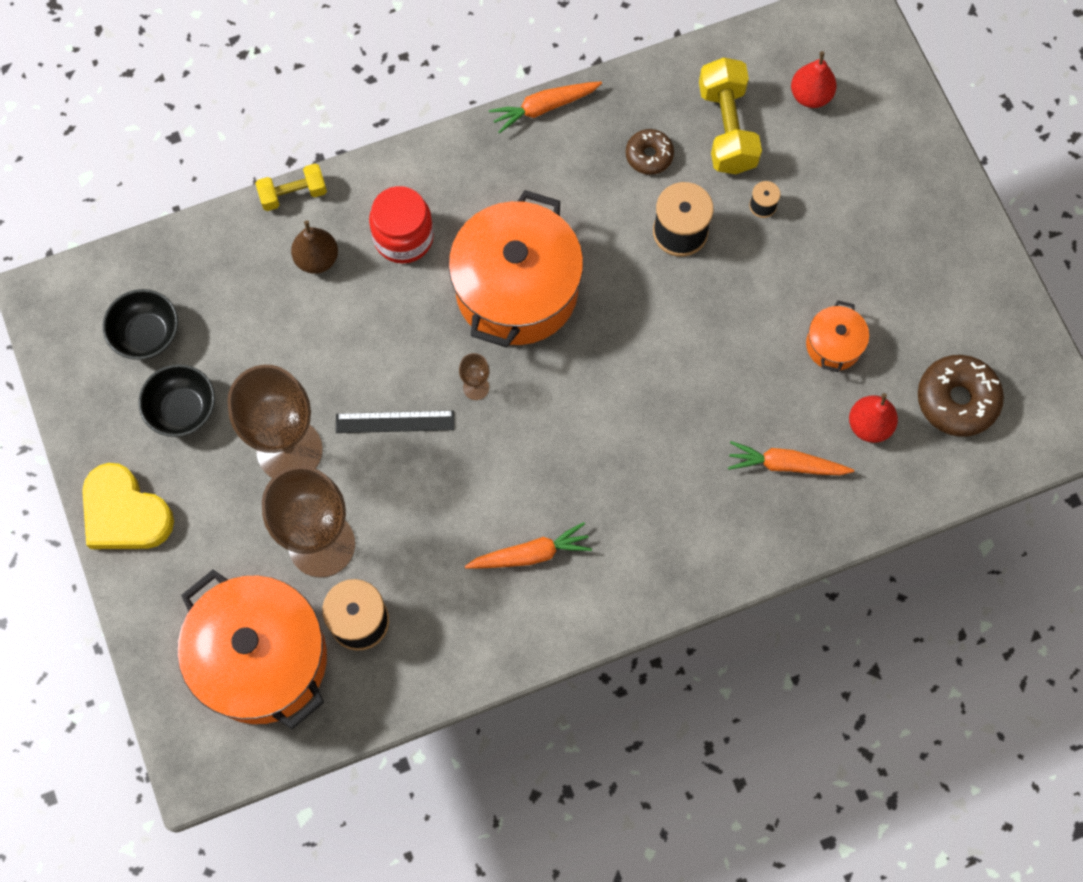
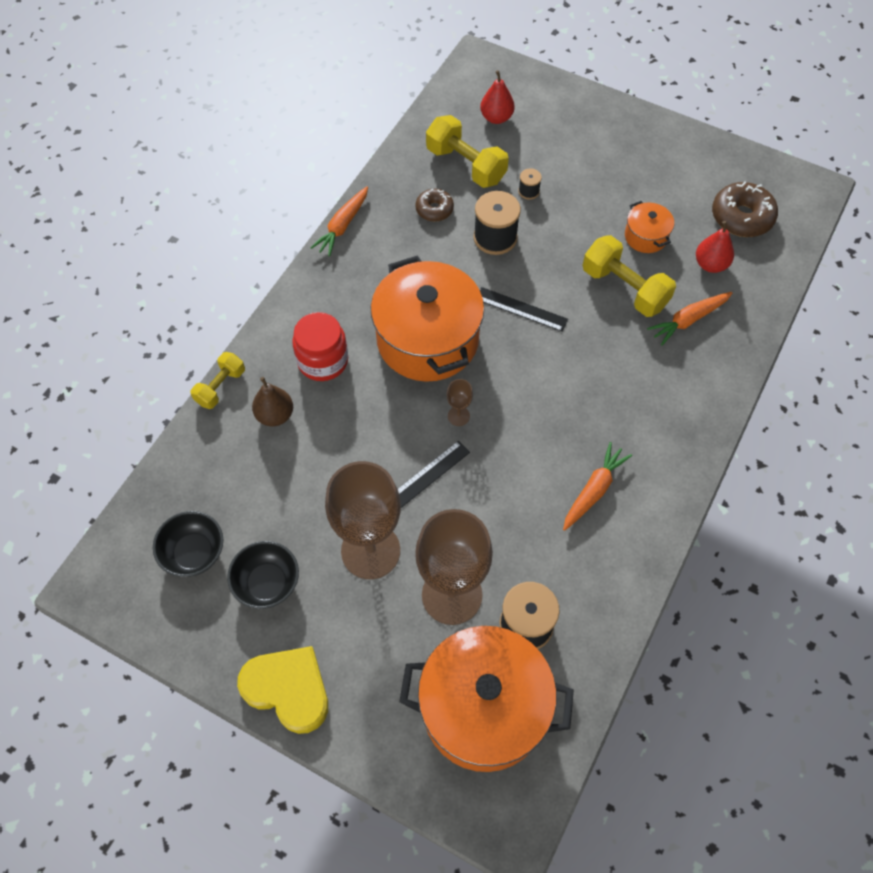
camera: 40 degrees left, 10 degrees down
(125, 513) = (288, 689): yellow heart -> yellow heart turned 150 degrees counterclockwise
(633, 327) = (521, 309): none -> black ruler
(756, 383) = (624, 288): none -> yellow dumbbell

